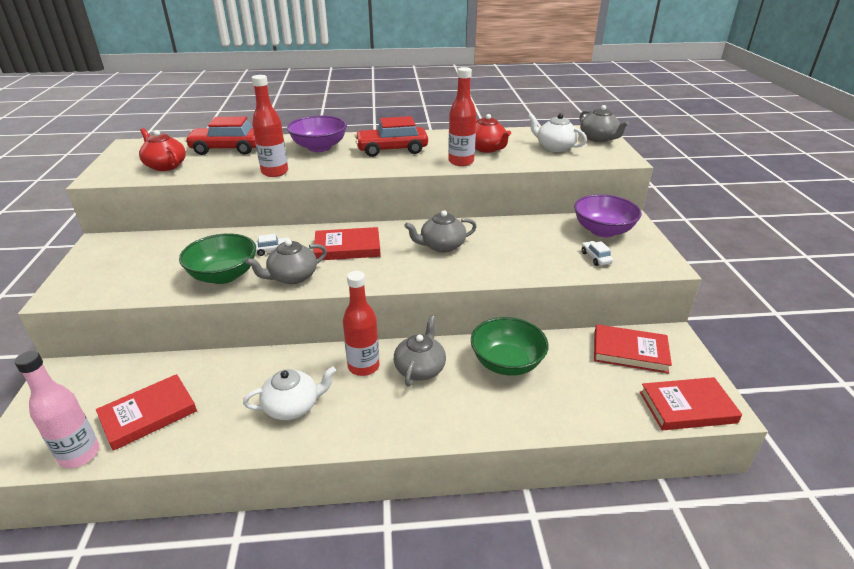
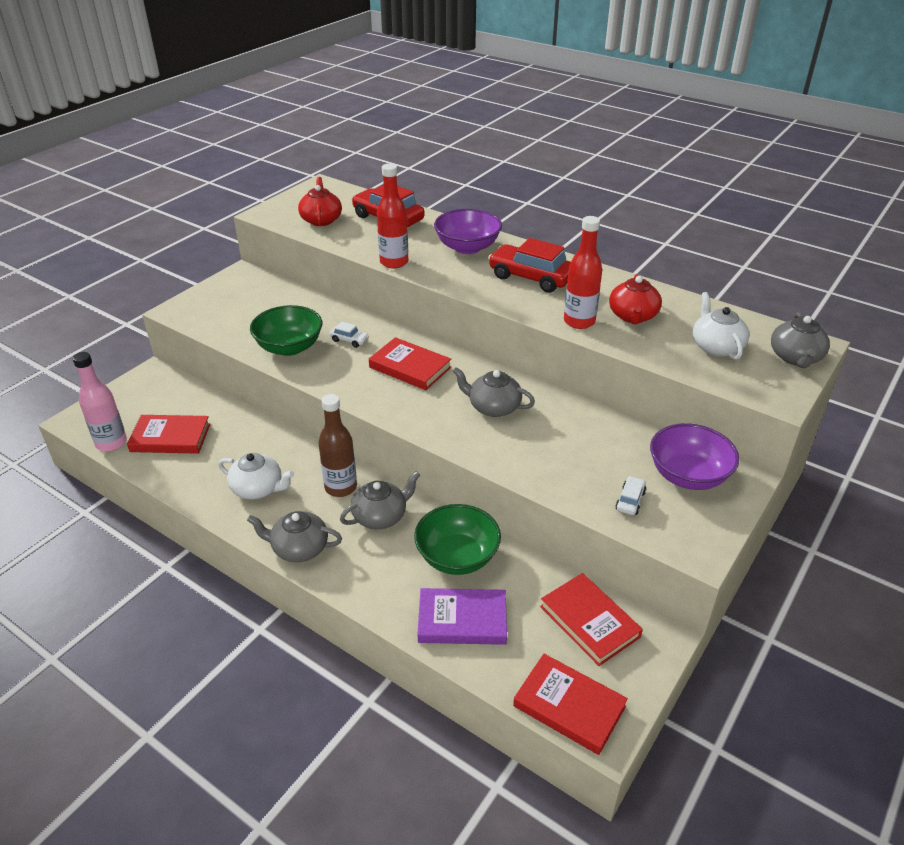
camera: 40 degrees right, 5 degrees up
(292, 277) = (335, 374): grey teapot -> grey teapot (299, 548)
(363, 366) = (341, 487): red bottle -> brown bottle
(563, 400) = (462, 620): none -> purple book

